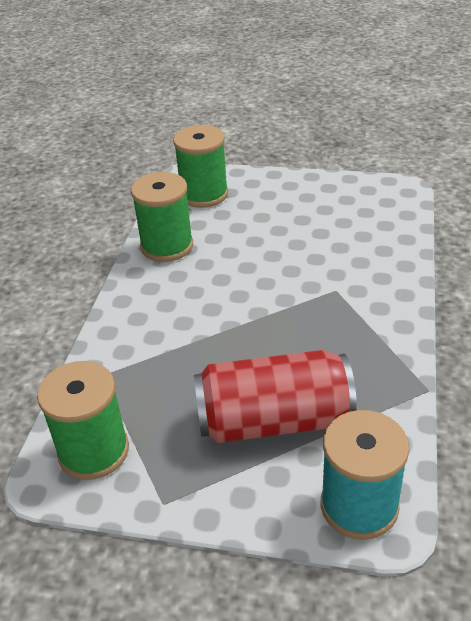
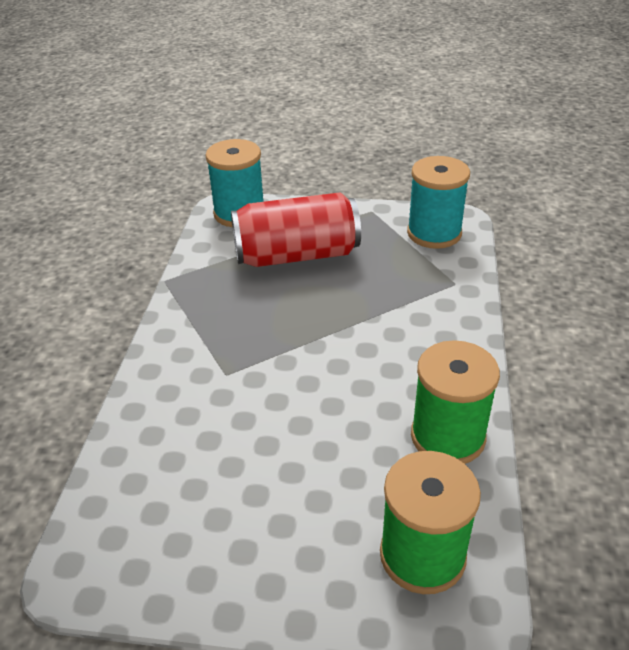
camera: 175 degrees right, 0 degrees up
(93, 451) = (434, 233): green spool -> turquoise spool

